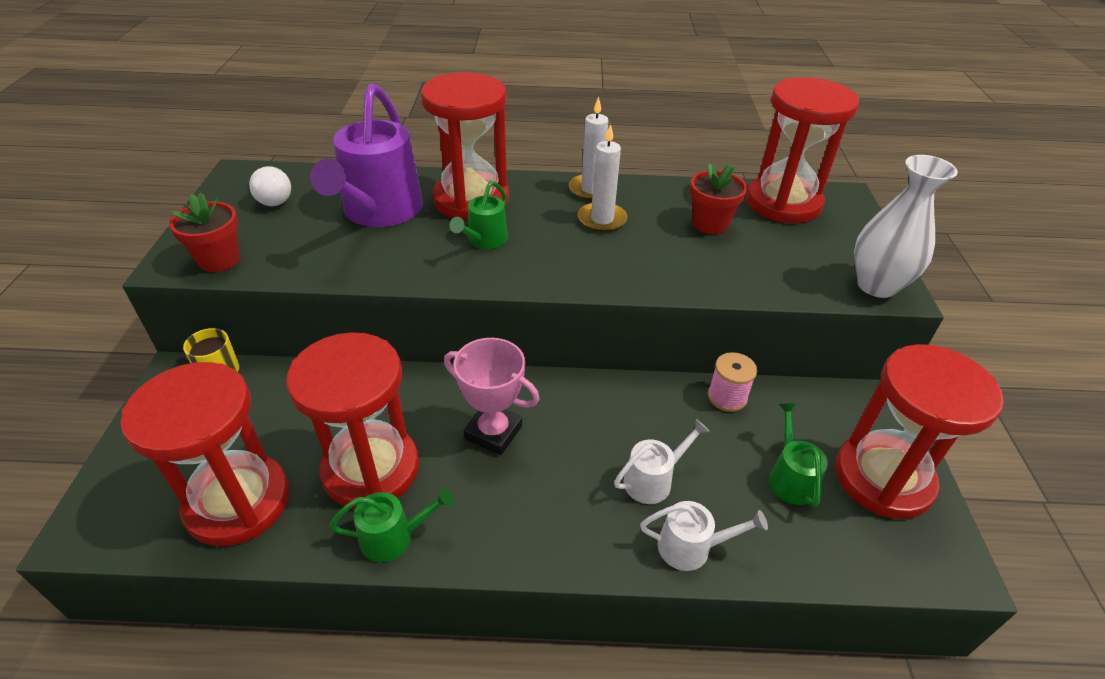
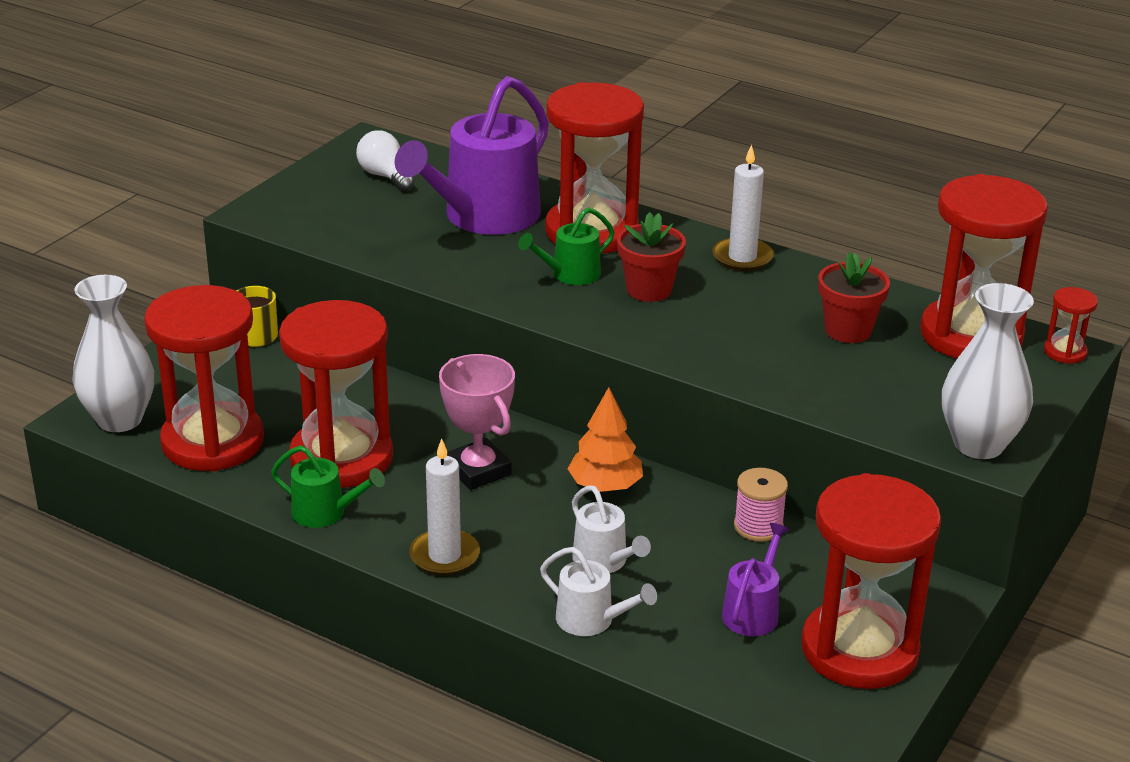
camera: 30 degrees right, 10 degrees down
(125, 515) = (120, 419): none -> white vase
(219, 260) = (298, 220): red flower pot -> red flower pot (649, 290)
(272, 199) = (385, 176): white light bulb -> white light bulb turned 150 degrees clockwise
(598, 406) = (605, 486): none -> orange tree
(602, 219) = (721, 291): white candle -> white candle (444, 556)
(653, 480) = (604, 561): white watering can -> white watering can turned 60 degrees clockwise
(790, 478) = (753, 612): green watering can -> purple watering can
(844, 197) = (1065, 352): none -> red hourglass

